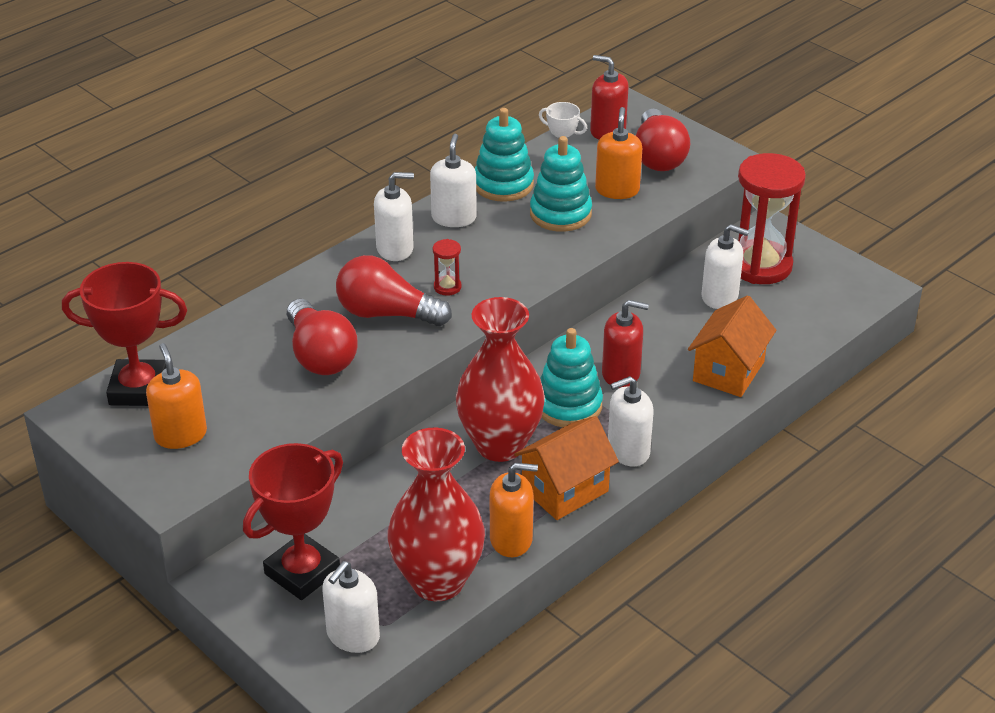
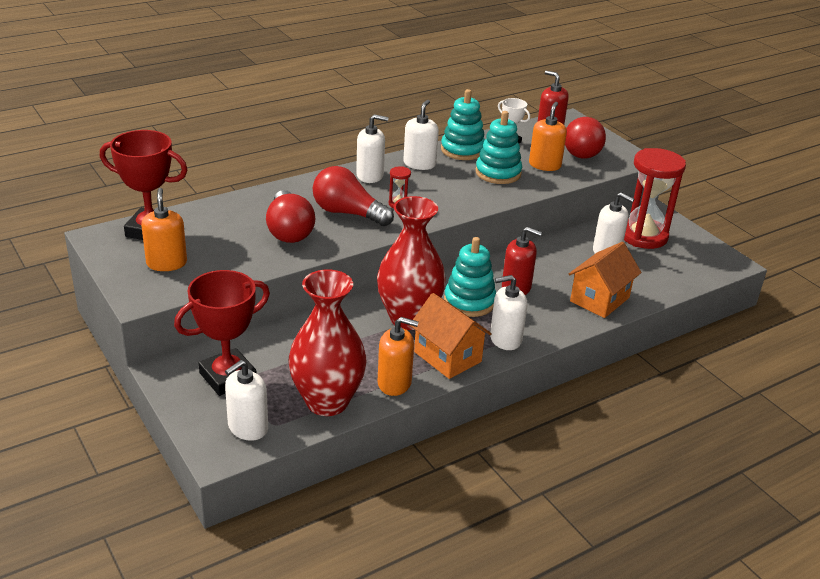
camera: 10 degrees right, 5 degrees down
(565, 490) = (447, 357): orange house -> orange house turned 75 degrees clockwise

